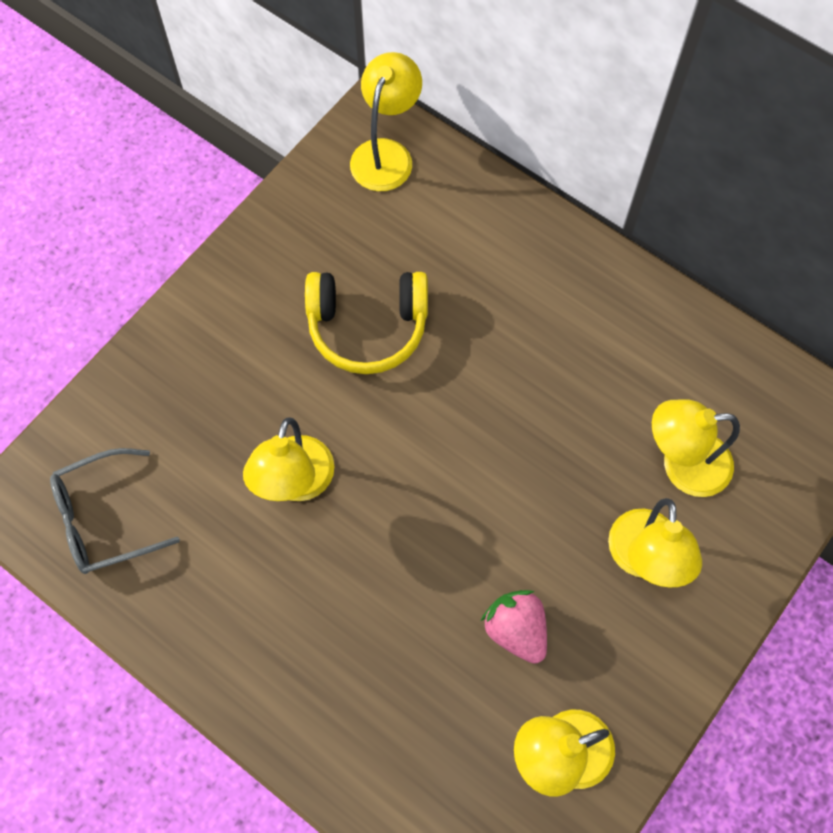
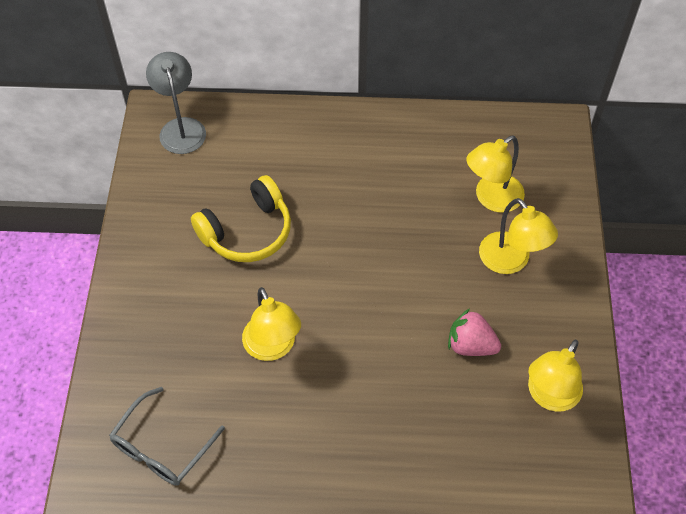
camera: 35 degrees left, 10 degrees down
(386, 154) = (181, 127): yellow lamp -> grey lamp

